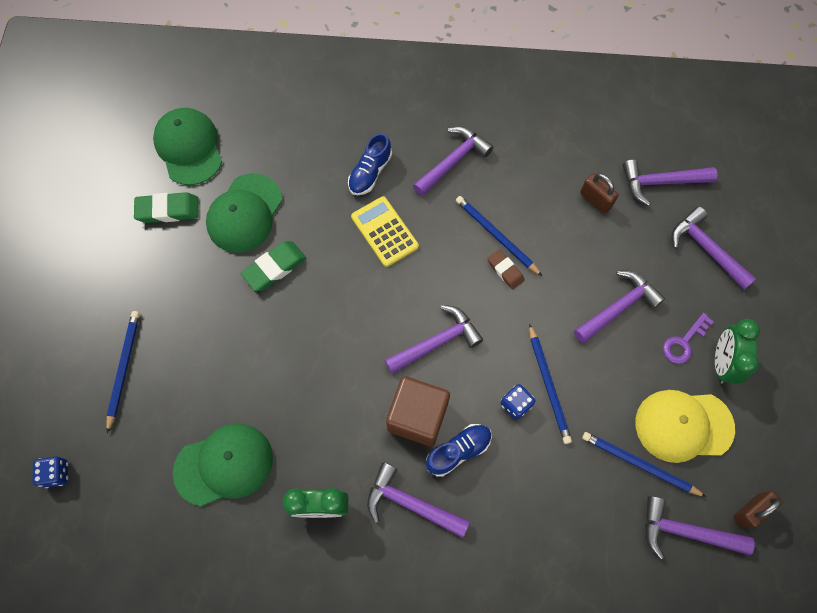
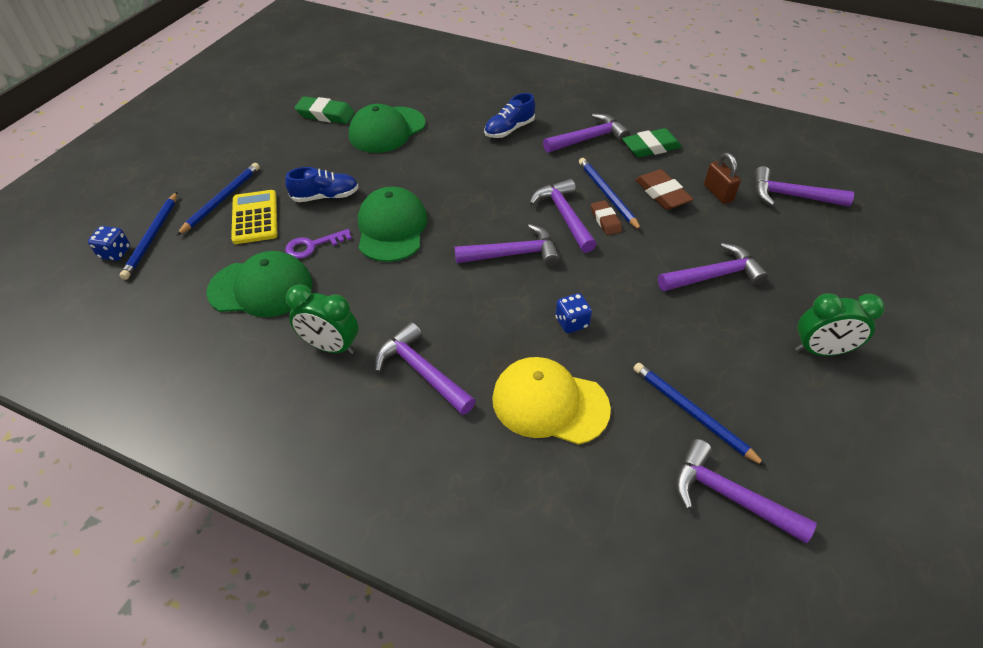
camera: 20 degrees right, 20 degrees down
(189, 148) = (366, 84): green cap -> green cap (391, 228)
(274, 268) = (391, 168): green eraser -> green eraser (650, 147)
(384, 232) = (502, 168): yellow calculator -> yellow calculator (255, 217)
(417, 416) = (465, 304): brown cube -> none
(458, 451) = (493, 343): blue shoe -> blue shoe (325, 196)
(545, 217) = (662, 194): none -> brown eraser
(548, 385) = (614, 317): blue pencil -> blue pencil (152, 237)
(683, 342) = (779, 322): purple key -> purple key (312, 246)
(683, 425) = (757, 393): yellow cap -> yellow cap (549, 403)
(706, 249) = (827, 255): purple hammer -> purple hammer (564, 216)
(722, 362) = (820, 350): green clock -> green clock turned 120 degrees counterclockwise
(750, 511) = (821, 501): brown padlock -> none

